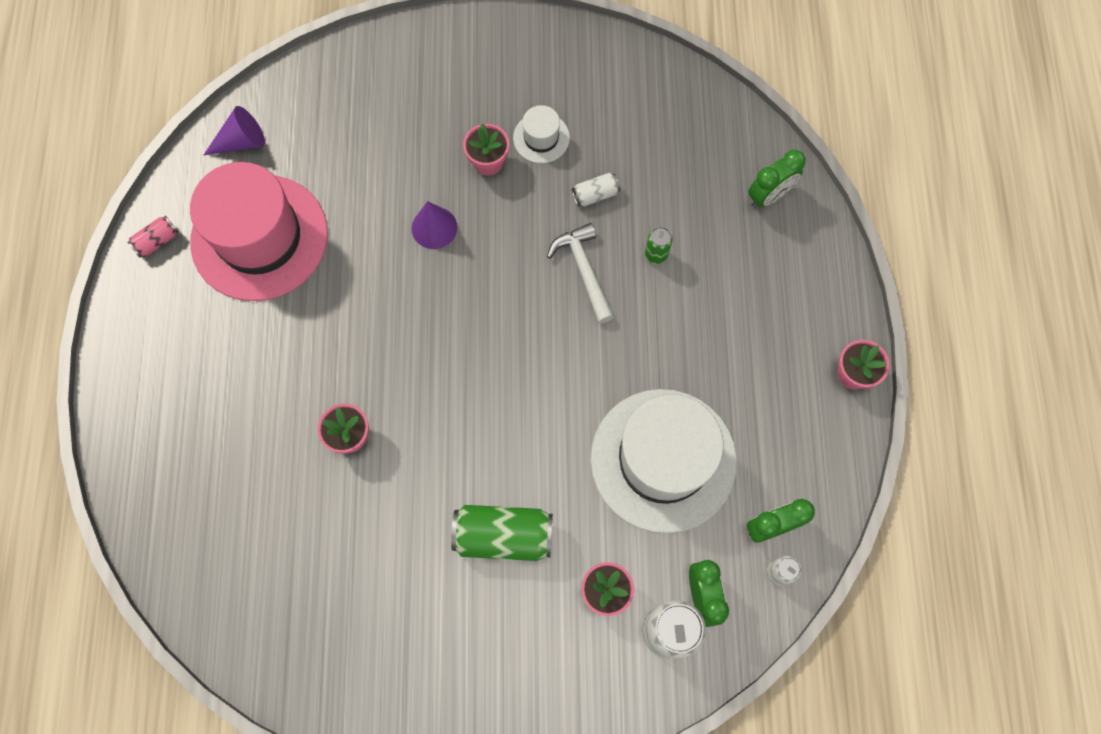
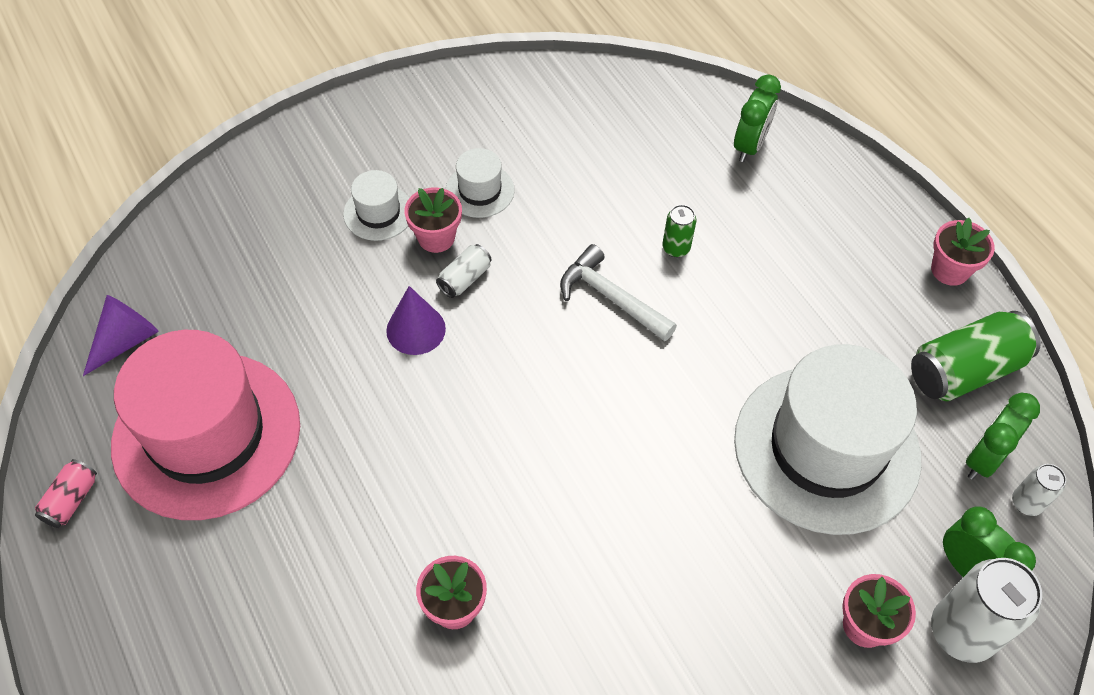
camera: 30 degrees left, 15 degrees down
(459, 122) = (378, 213): none -> white hat
(503, 535) = (709, 625): green can -> green can (964, 370)
(595, 195) = (574, 220): white can -> white can (465, 279)

